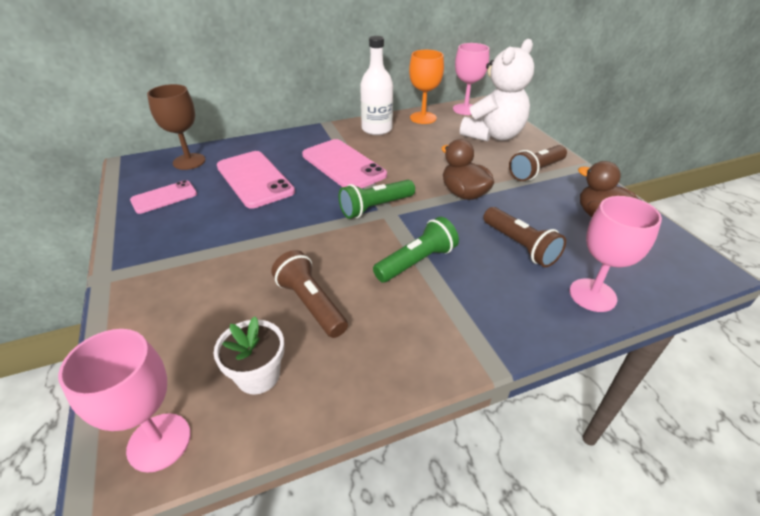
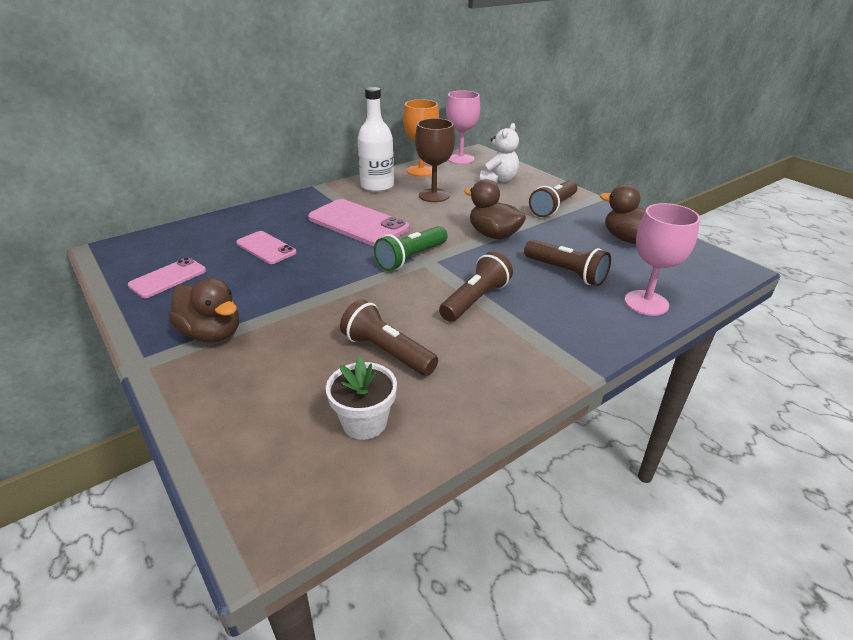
camera: 15 degrees left, 5 degrees down
(159, 442) = (290, 498): pink goblet -> none
(173, 257) = (212, 334): none -> brown duck
(189, 161) = (178, 239): brown goblet -> brown goblet (434, 195)
(254, 179) = (266, 248): pink phone -> pink phone, size x0.59
(417, 262) = (475, 300): green flashlight -> brown flashlight
(493, 135) = (499, 180): white teddy bear -> white teddy bear, size x0.60

